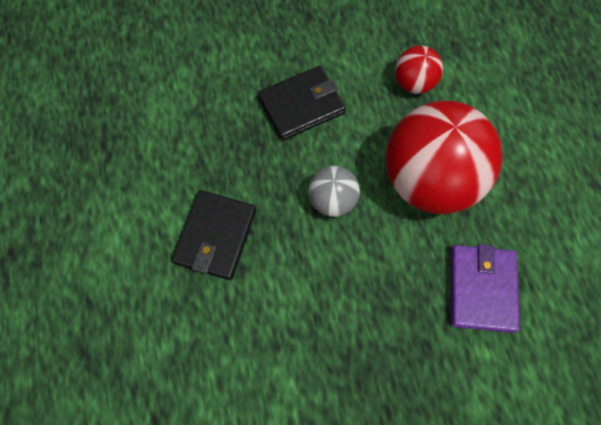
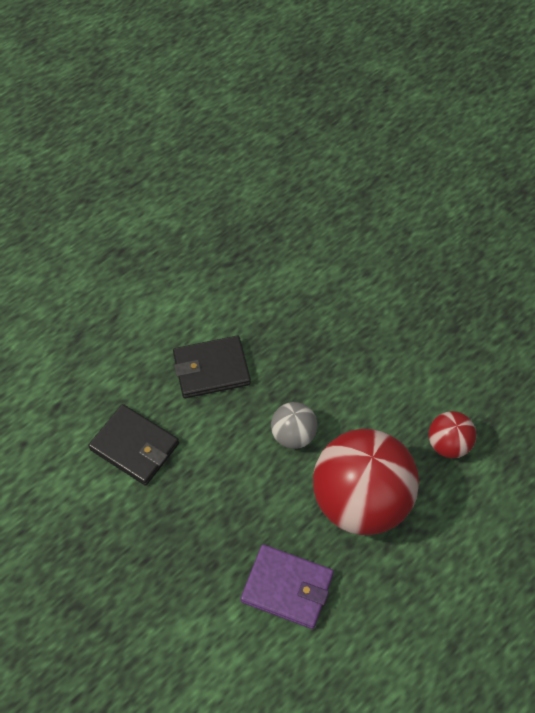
camera: 60 degrees right, 10 degrees down
(301, 105) = (363, 368): black wallet -> black wallet (134, 446)
(481, 289) = (287, 587): purple wallet -> purple wallet turned 45 degrees clockwise

